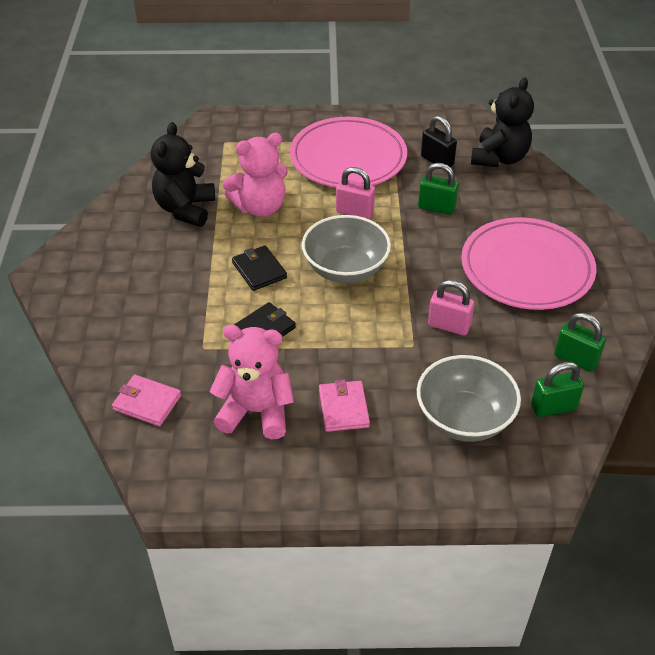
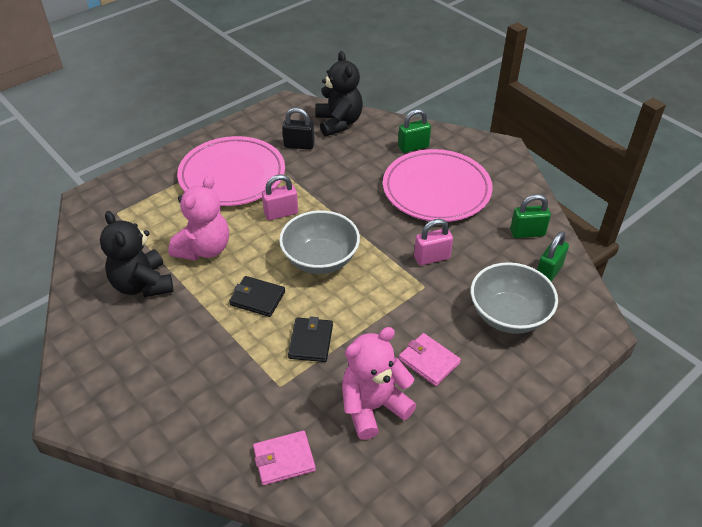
camera: 40 degrees left, 0 degrees up
(436, 207) = (334, 179): green padlock -> green padlock (413, 147)

